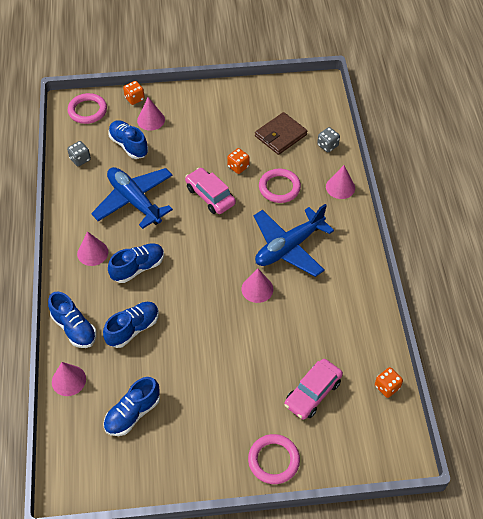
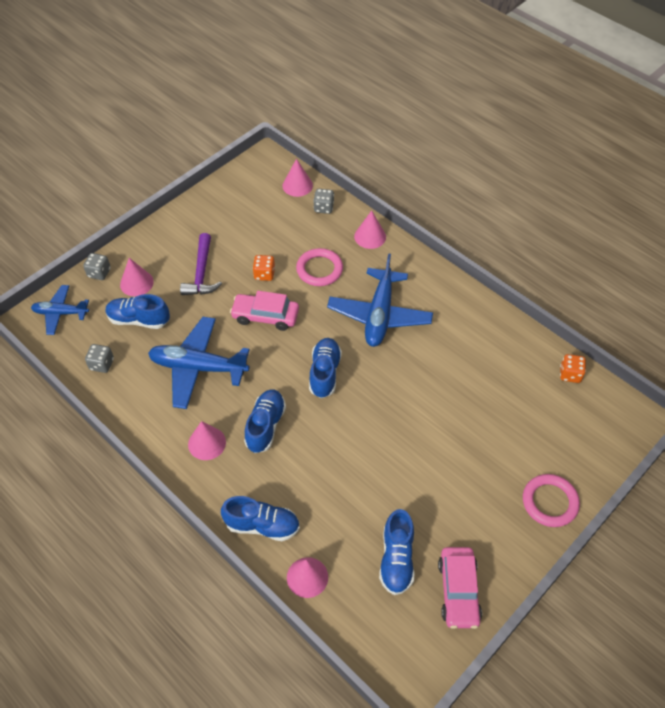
camera: 40 degrees left, 0 degrees up
(87, 110) = (61, 313): pink ring -> blue plane
(133, 329) = (318, 484): blue shoe -> blue shoe (324, 373)
(134, 99) = (99, 273): orange dice -> grey dice
(198, 139) = (201, 273): none -> purple hammer
(257, 289) = (390, 369): pink cone -> pink cone (297, 185)
(280, 135) = (274, 223): brown wallet -> none
(313, 393) = (522, 422): pink car -> pink car (458, 591)

